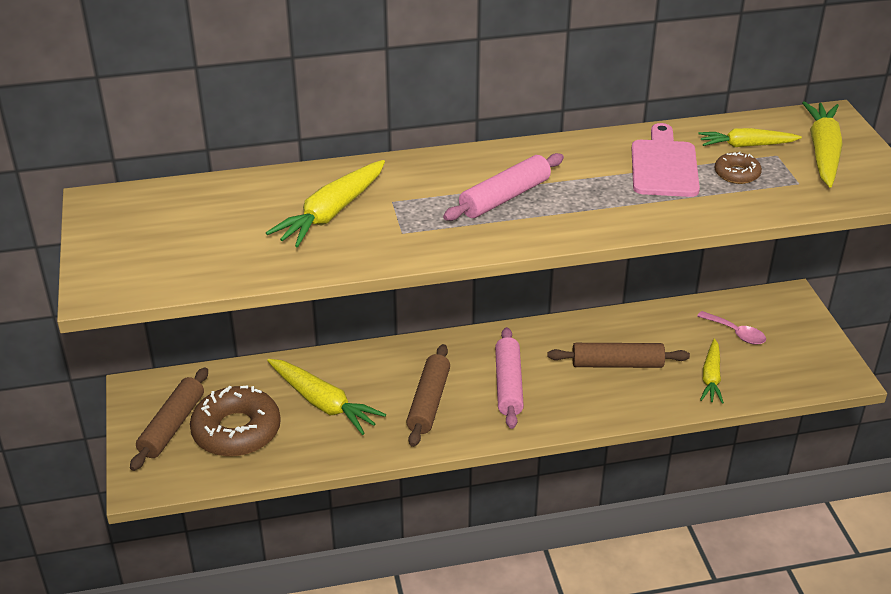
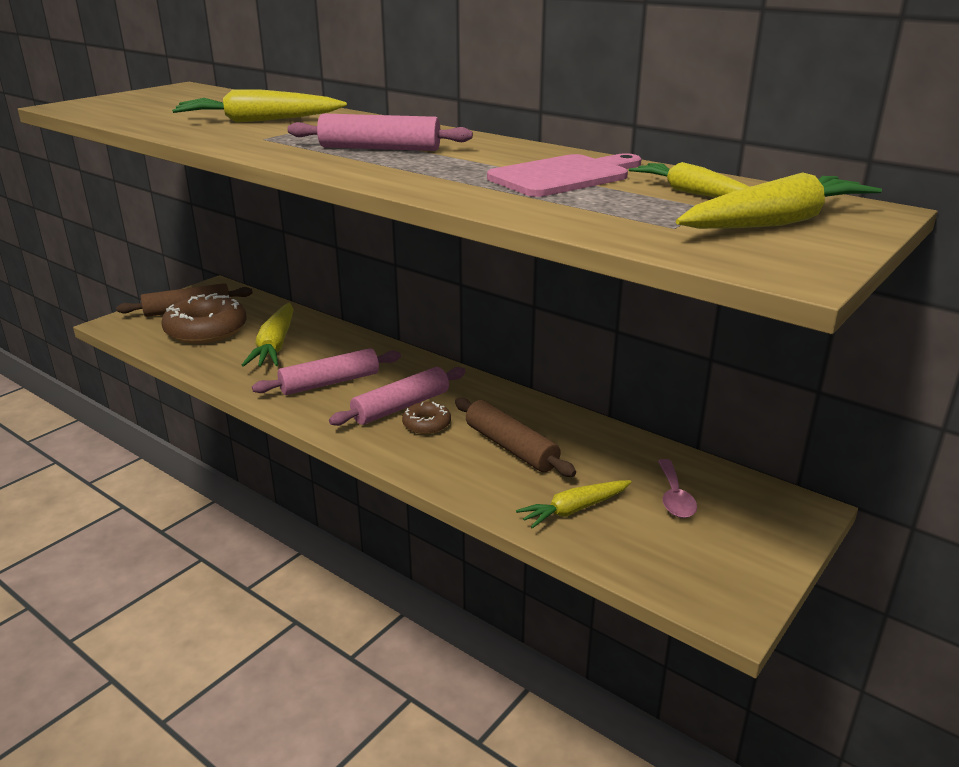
camera: 50 degrees right, 10 degrees down
(428, 402) = (330, 382): brown rolling pin -> pink rolling pin
(737, 174) = (621, 201): brown donut -> brown donut (426, 424)

